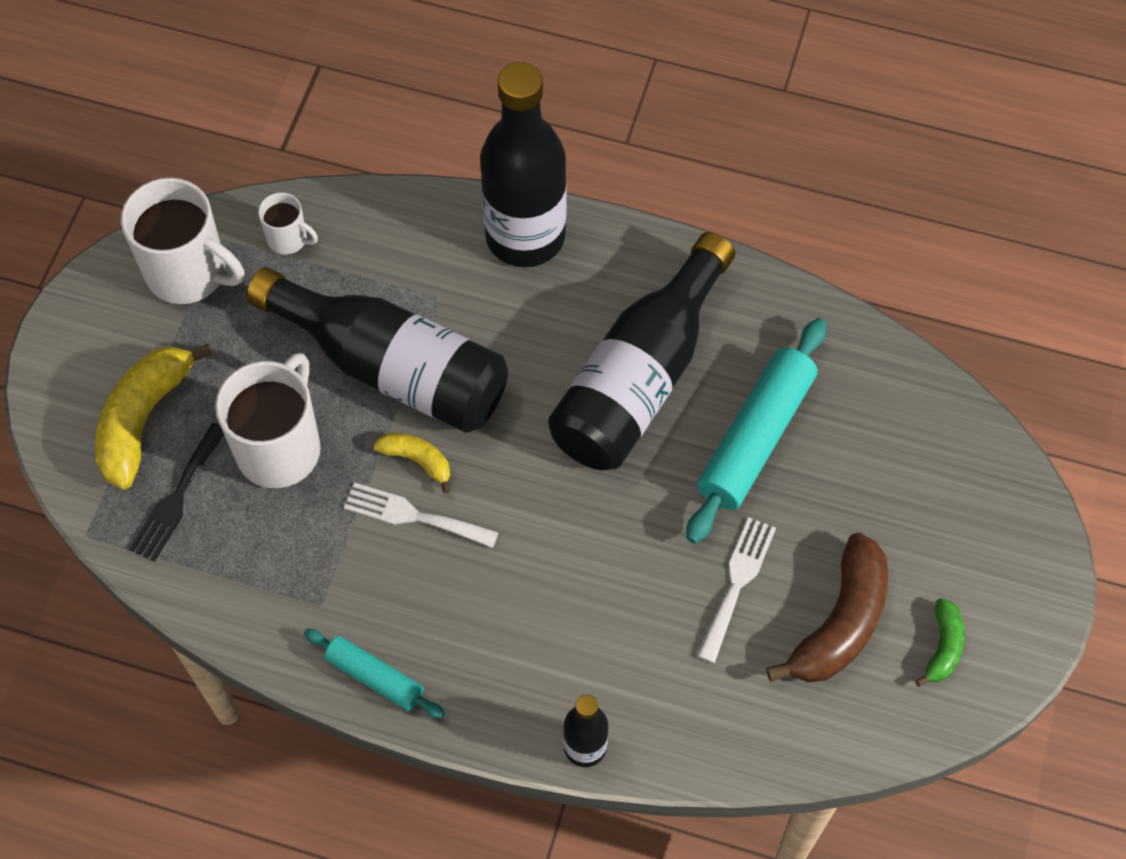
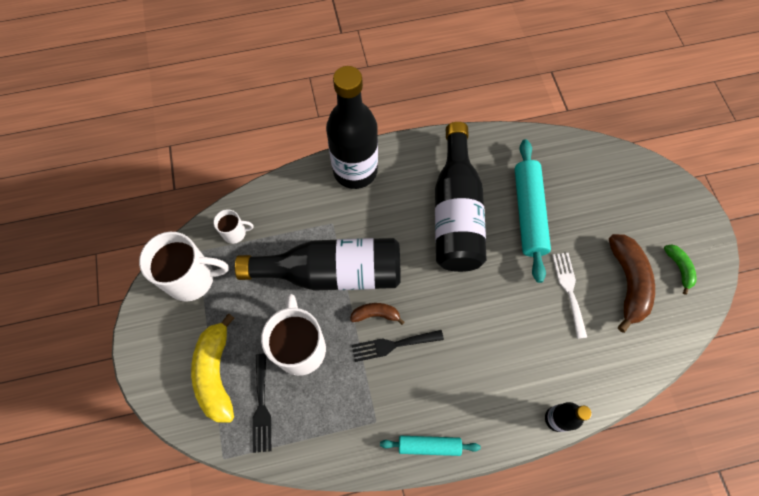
camera: 30 degrees left, 5 degrees up
(414, 516) = (393, 345): white fork -> black fork
(417, 460) = (376, 314): yellow banana -> brown banana

